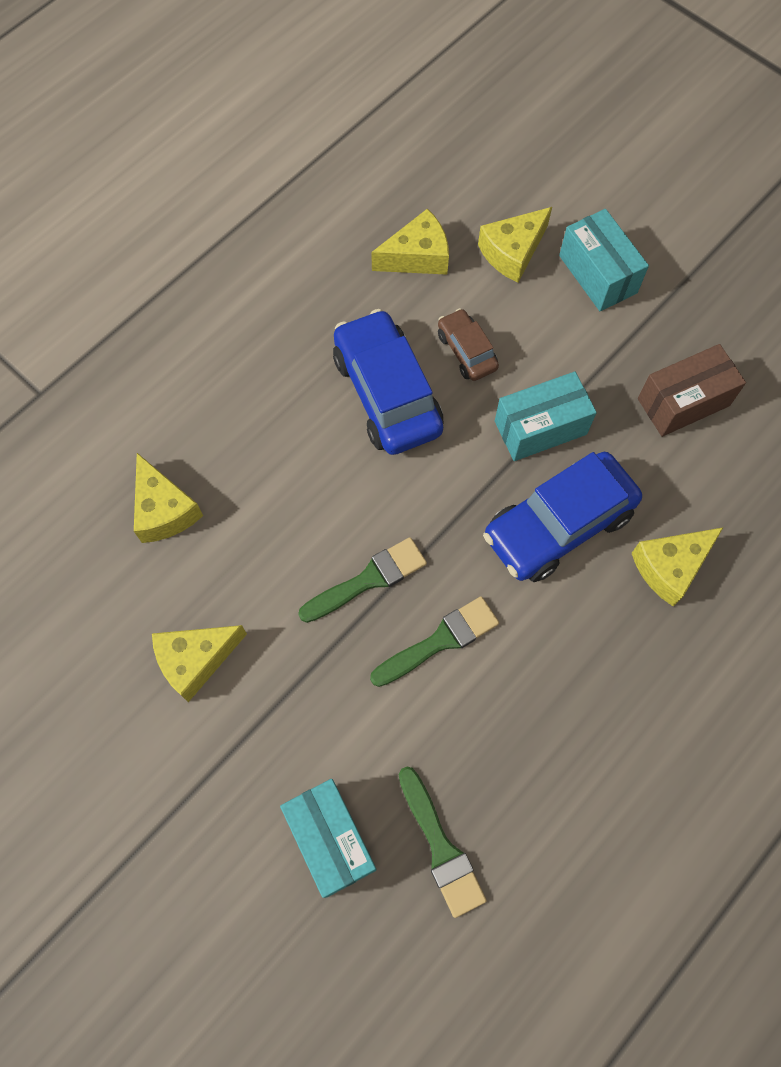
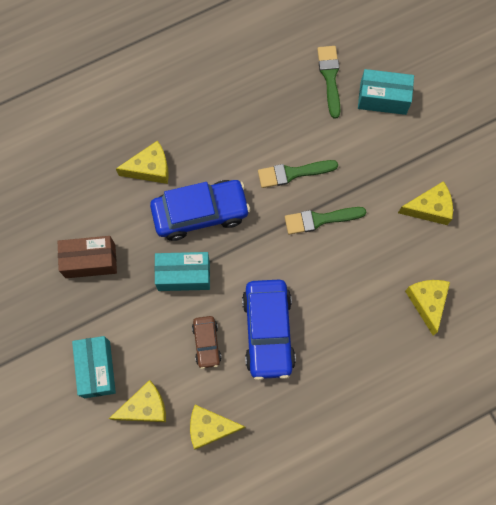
camera: 160 degrees left, 5 degrees up
(331, 839) = (383, 98): turquoise box -> turquoise box turned 75 degrees counterclockwise

